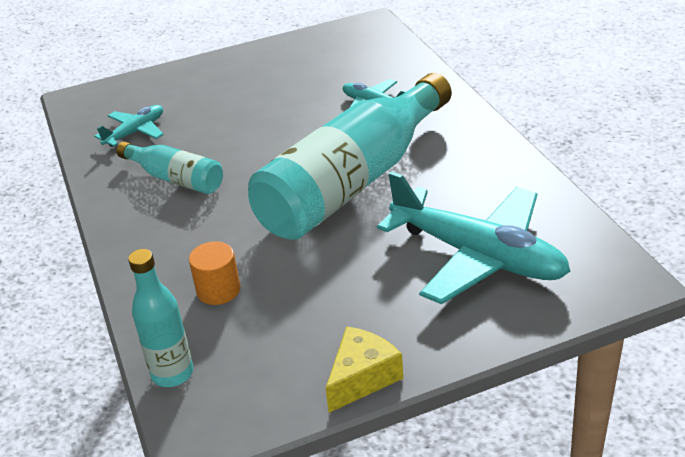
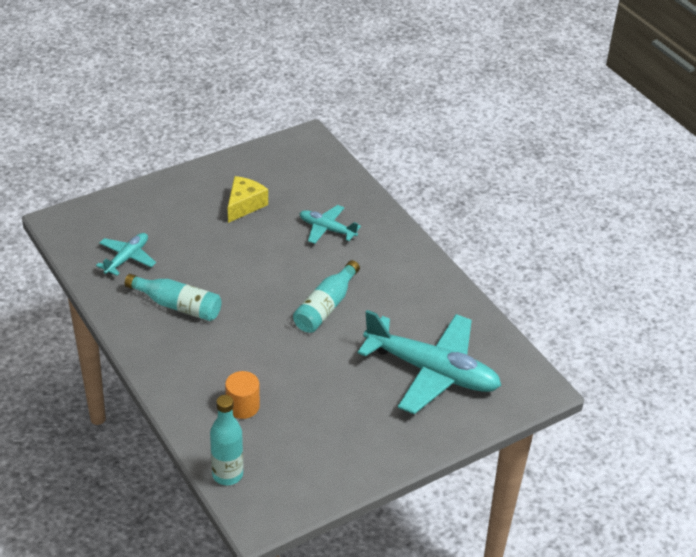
camera: 15 degrees left, 5 degrees up
(353, 182) = (325, 307): turquoise bottle -> turquoise bottle, size x0.48
(362, 378) = (365, 471): yellow cheese -> yellow cheese (244, 205)

